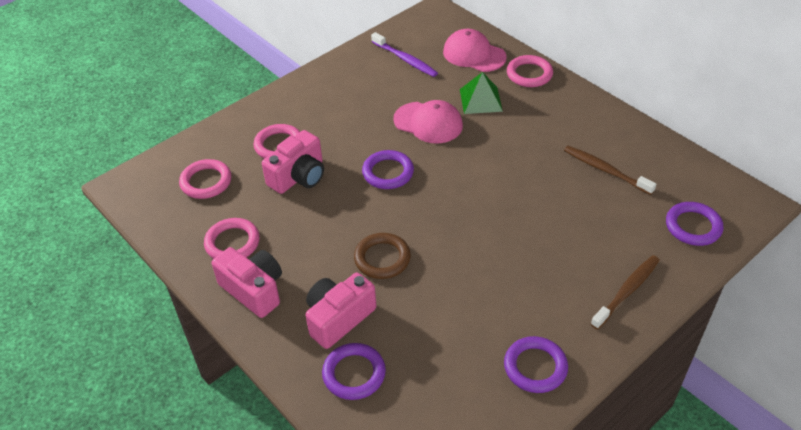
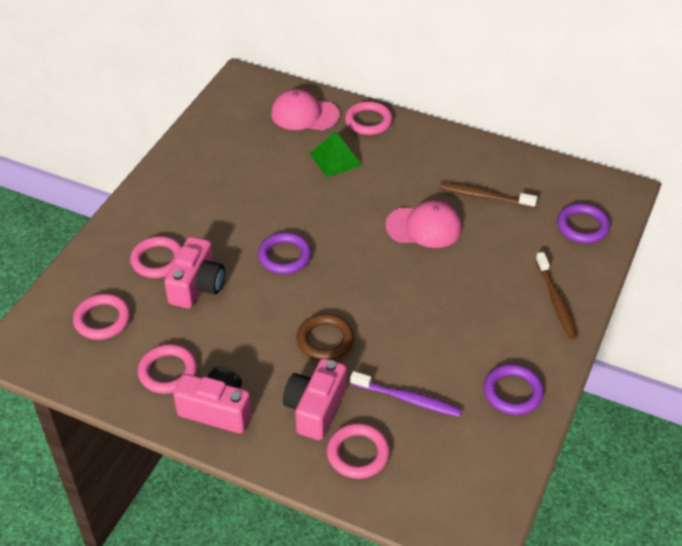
camera: 25 degrees left, 0 degrees up
(354, 374) = (358, 453): purple ring -> pink ring
(405, 59) = (238, 137): purple toothbrush -> purple toothbrush (408, 399)
(428, 123) = (297, 195): pink cap -> pink cap (424, 227)
(627, 291) = (556, 301): brown toothbrush -> brown toothbrush turned 150 degrees clockwise

